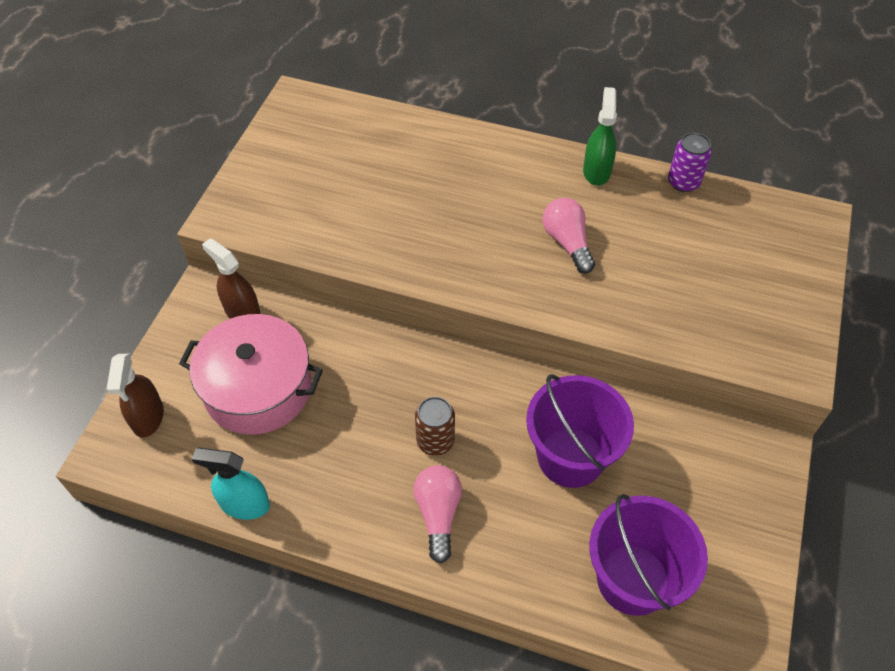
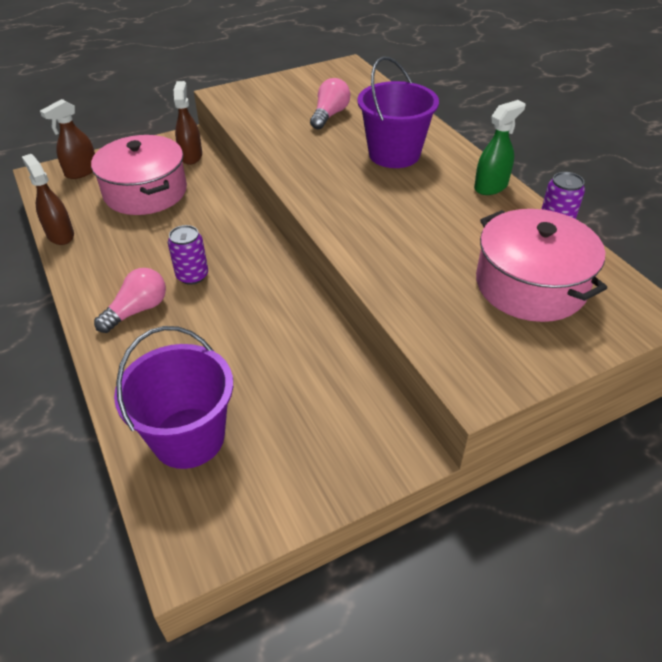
camera: 45 degrees right, 10 degrees down
(244, 504) = (60, 235): turquoise spray bottle -> brown spray bottle
(435, 441) = (192, 276): brown can -> purple can
(567, 242) = (407, 210): pink light bulb -> pink light bulb (329, 115)
(570, 457) = (256, 342): purple bucket -> purple bucket (394, 154)
(729, 252) = (530, 285): none -> pink pot

